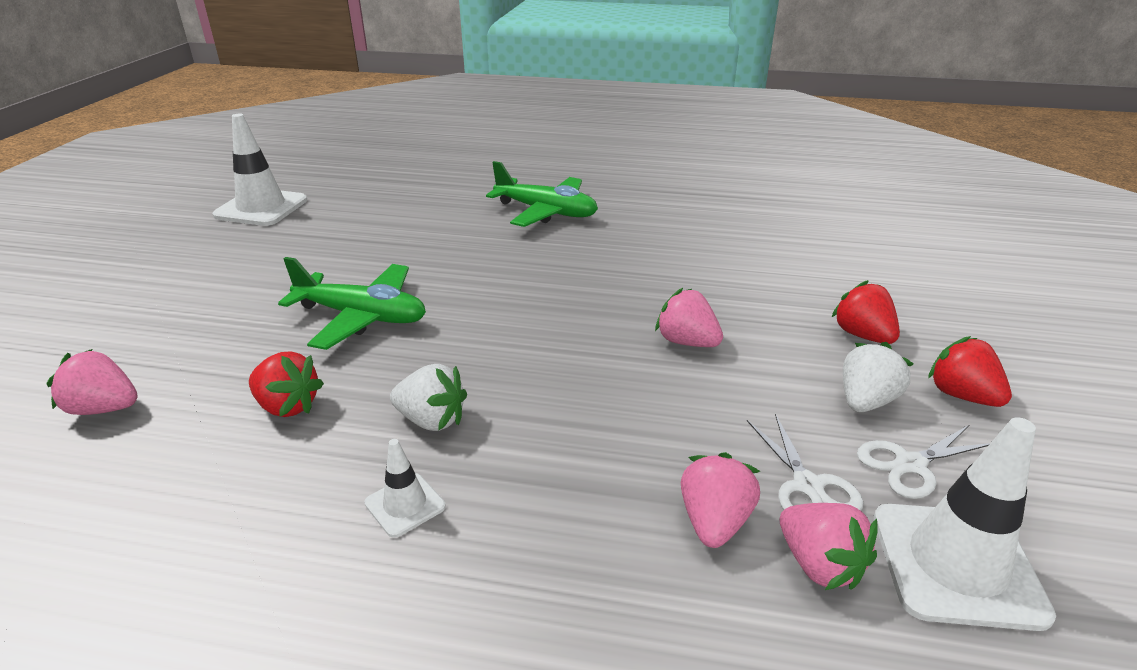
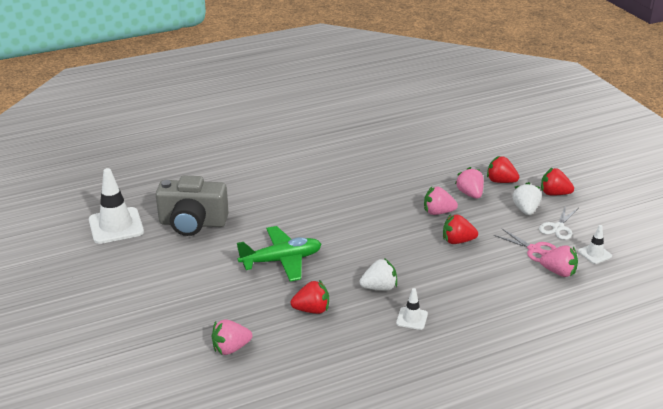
camera: 35 degrees left, 0 degrees up
(338, 233) = (193, 223): none -> grey camera
(546, 212) = (290, 167): green plane -> none
(665, 402) = (457, 241): none -> red strawberry
(714, 521) = (517, 274): pink strawberry -> pink strawberry (470, 194)
(807, 485) = (534, 249): white scissors -> pink scissors
(956, 564) = (594, 254): white traffic cone -> white traffic cone, size x0.50

